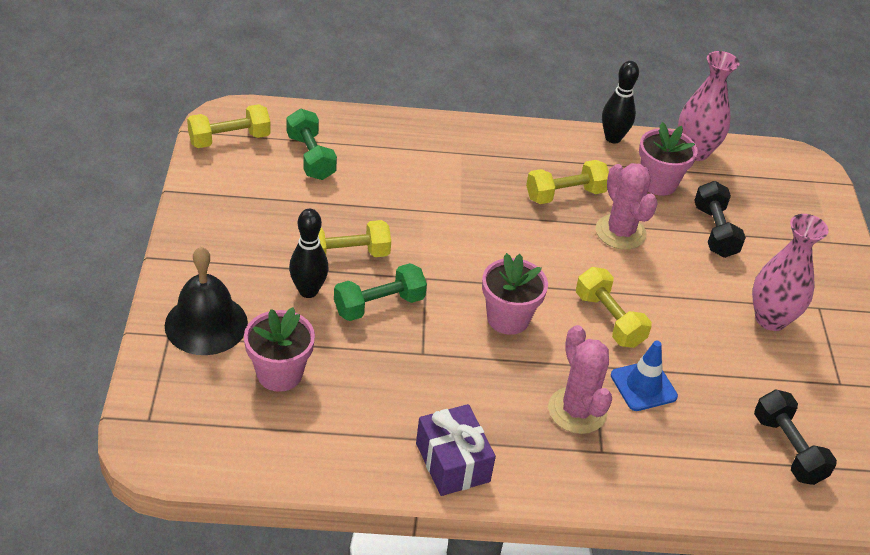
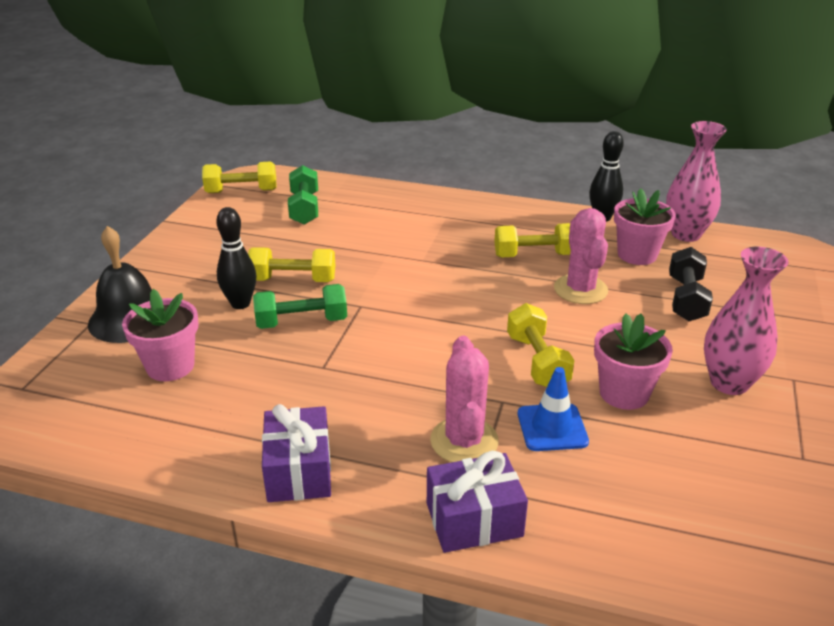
camera: 20 degrees right, 10 degrees down
(508, 318) = (427, 348): pink flower pot -> pink flower pot (624, 393)
(612, 482) = (474, 519): none -> purple gift
(788, 449) = (714, 519): black dumbbell -> none

